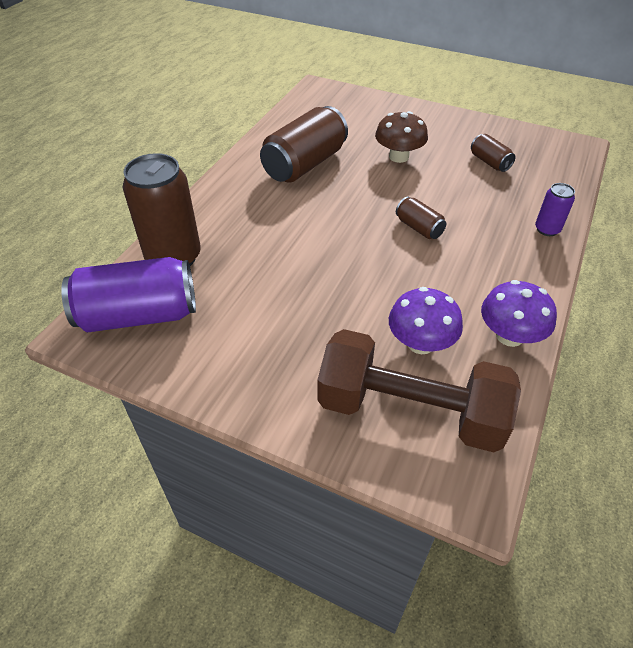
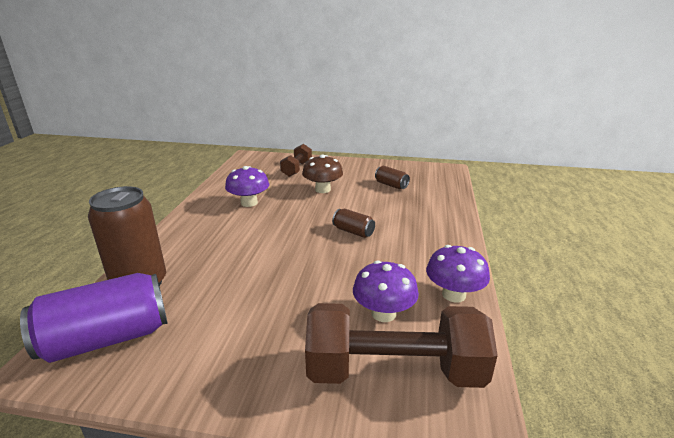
camera: 15 degrees left, 20 degrees down
(305, 164) = (249, 203): brown can -> purple mushroom
(374, 117) = (296, 169): none -> brown dumbbell
(547, 229) = (449, 219): purple can -> none

